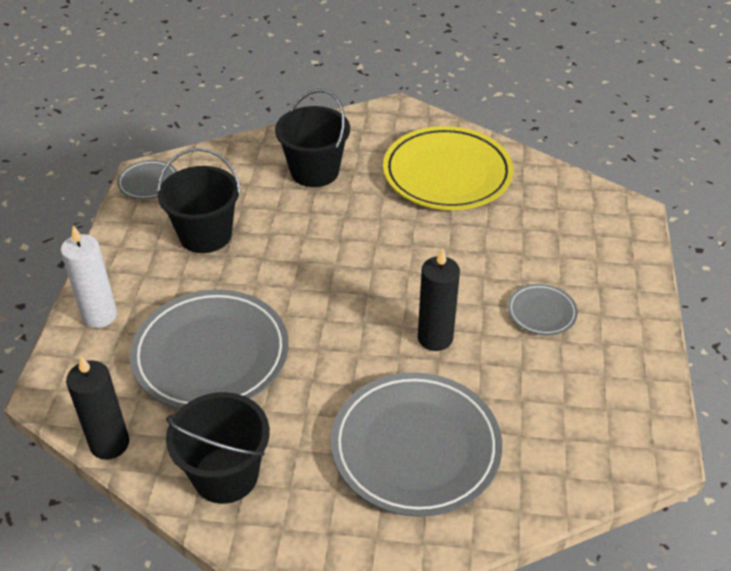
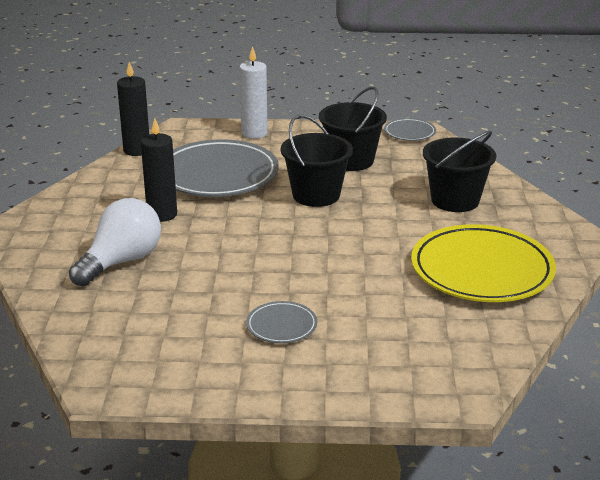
camera: 85 degrees right, 15 degrees down
(225, 475) = (105, 190): black bucket -> black bucket (316, 195)
(415, 447) = (121, 262): grey plate -> white light bulb
(435, 338) = (242, 268): black candle -> black candle (162, 214)

